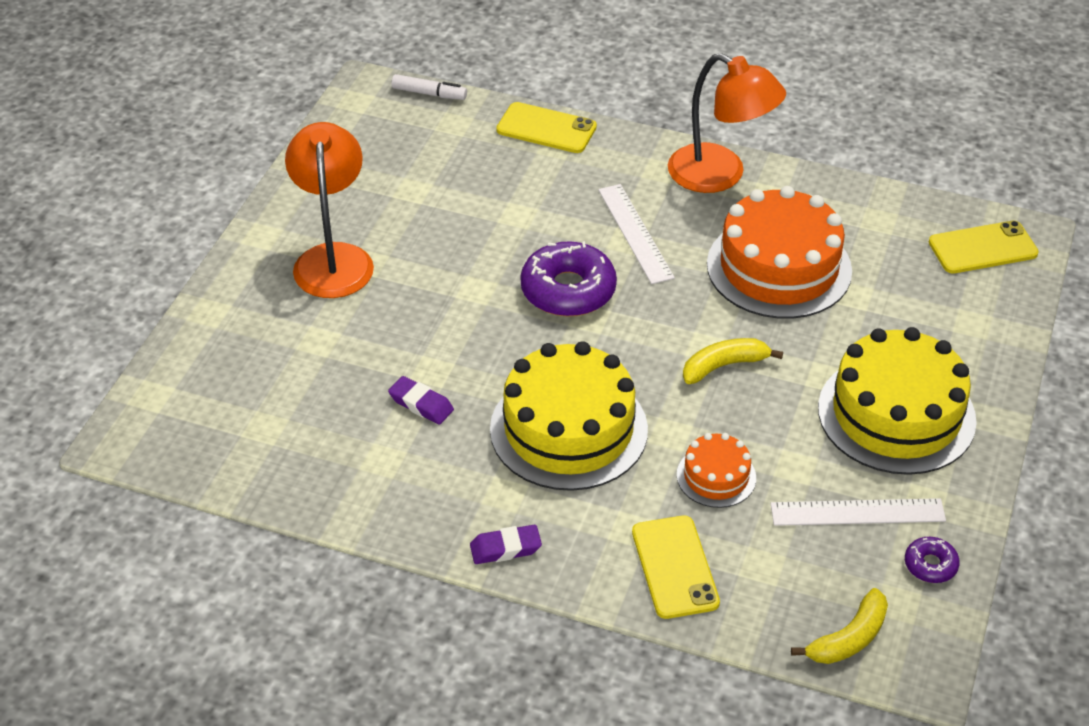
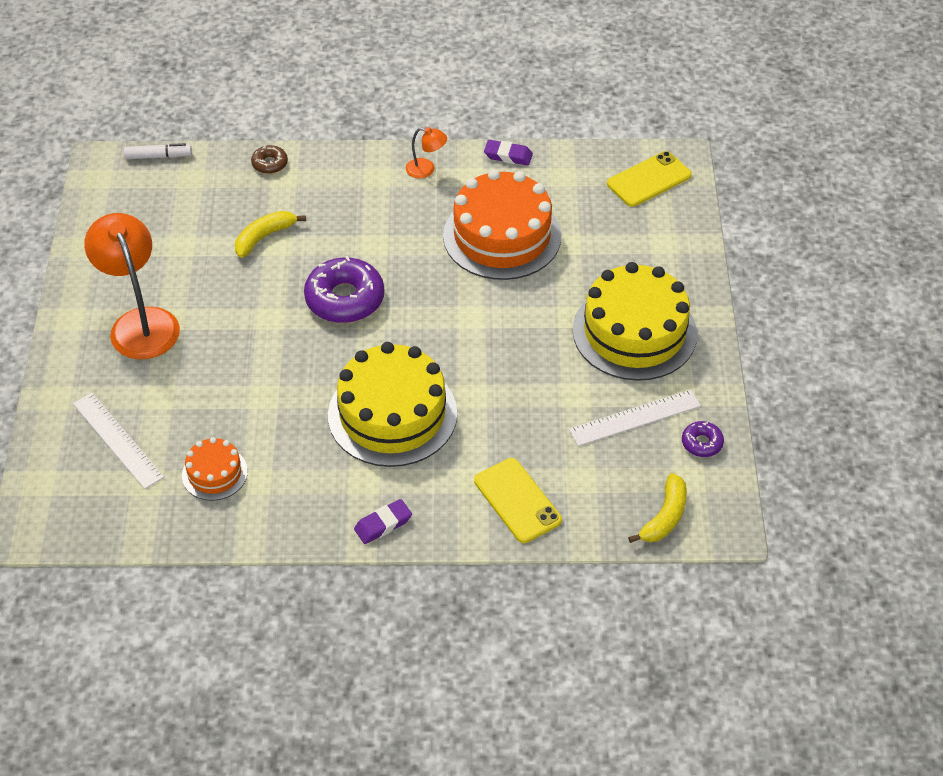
camera: 20 degrees left, 5 degrees up
(421, 404) = (267, 426): purple eraser -> purple eraser (508, 156)
(546, 129) = (270, 164): yellow phone -> brown donut
(635, 233) = (378, 236): white ruler -> white ruler (117, 440)
(716, 476) = (520, 420): orange cake -> orange cake (214, 473)
(720, 175) = (426, 169): orange lamp -> orange lamp, size x0.46
(724, 366) = (491, 328): yellow banana -> yellow banana (264, 237)

